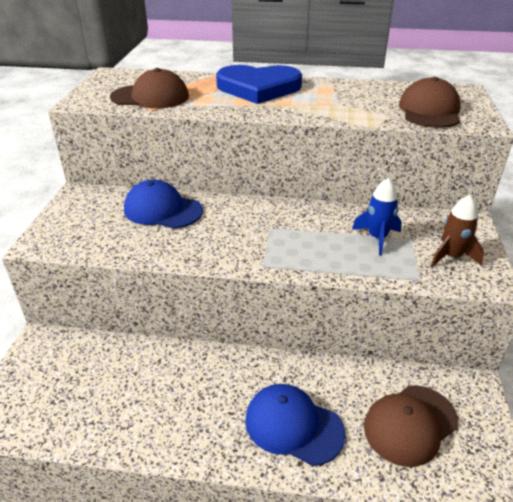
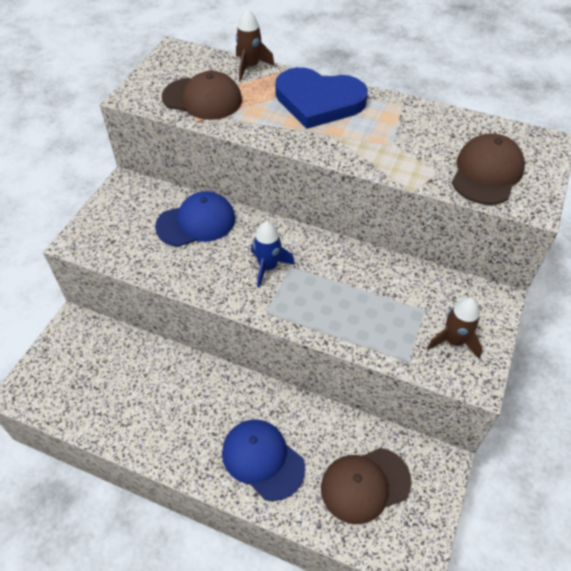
camera: 15 degrees right, 15 degrees up
(162, 210) = (196, 222): blue cap -> blue cap turned 120 degrees clockwise
(186, 76) = (250, 67): none -> brown rocket
(377, 238) = (390, 301): blue rocket -> blue rocket (268, 267)

